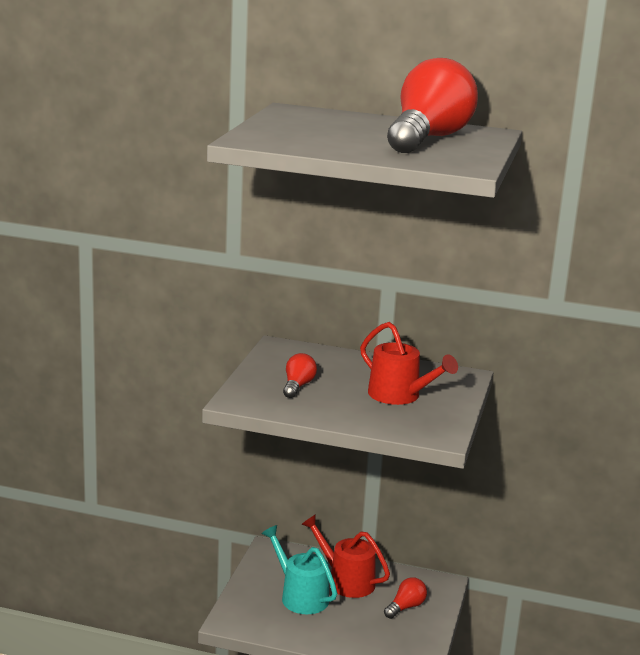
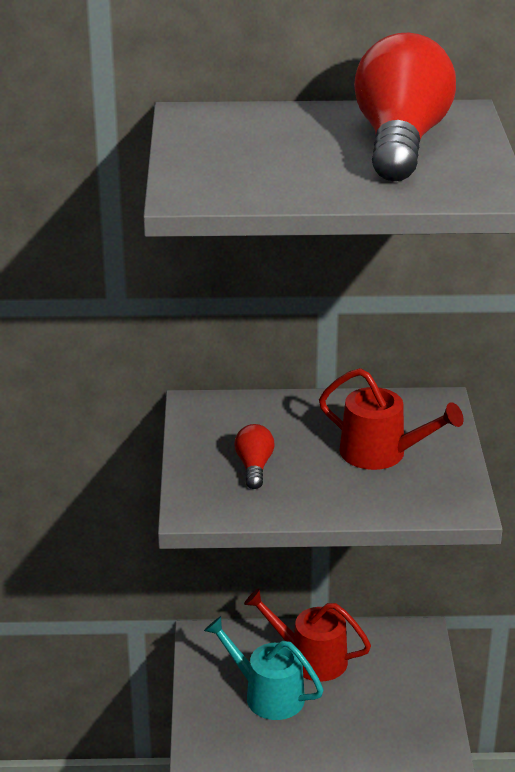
camera: 15 degrees left, 10 degrees up
(406, 607) = (393, 678): red light bulb -> none

